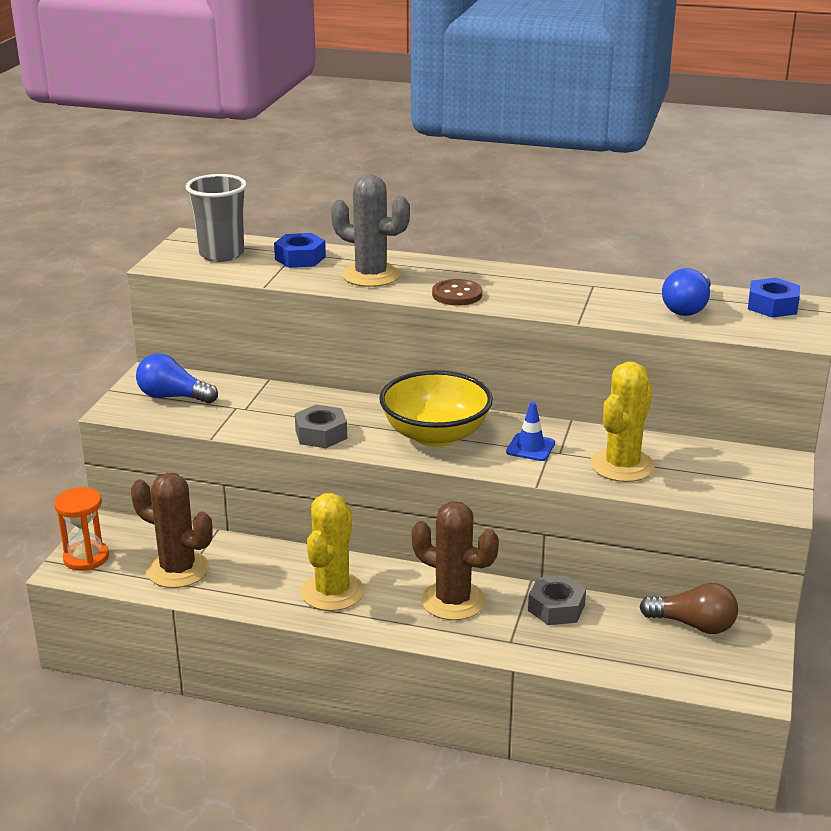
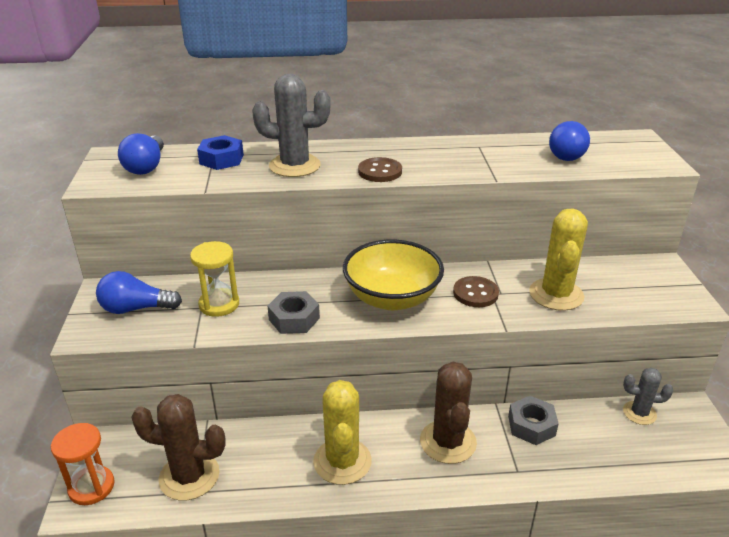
camera: 20 degrees left, 5 degrees up
(221, 254) = (146, 166): grey cup -> blue light bulb
(254, 408) = (219, 304): none -> yellow hourglass
(453, 601) = (448, 442): brown cactus -> brown cactus turned 75 degrees clockwise
(530, 447) = (475, 293): blue traffic cone -> brown button
(693, 625) = (639, 413): brown light bulb -> grey cactus
(772, 306) = (621, 142): blue nut -> none

